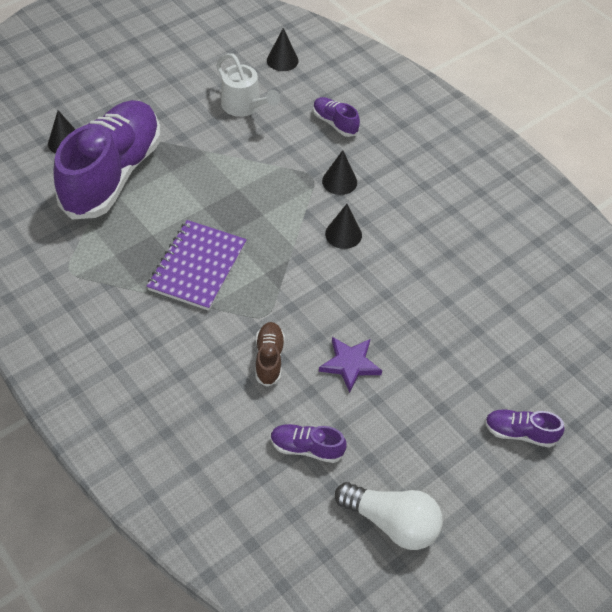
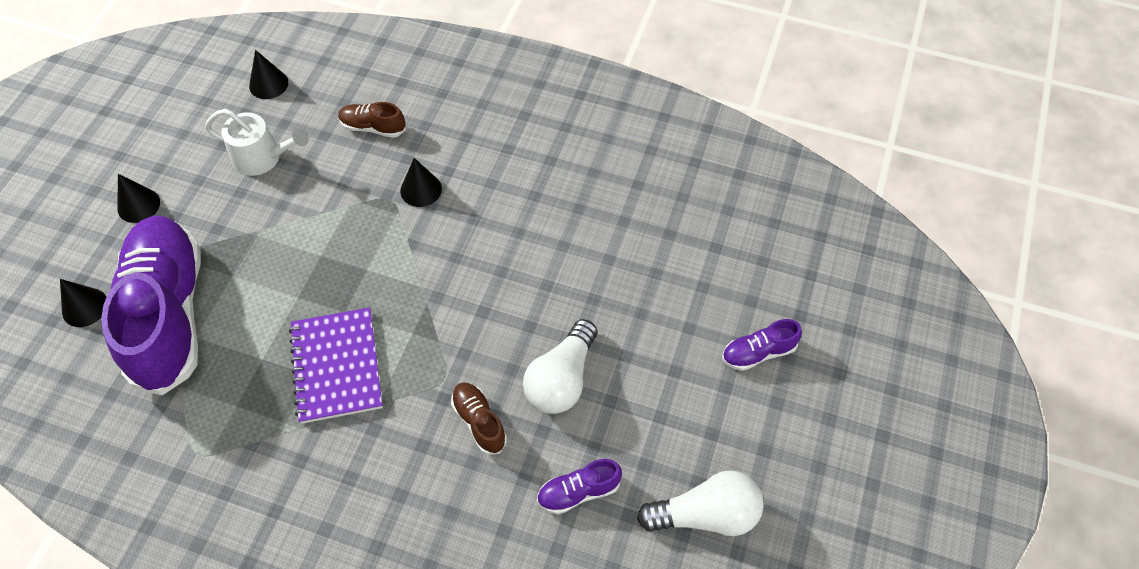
camera: 30 degrees left, 5 degrees up
(335, 123) = (373, 127): purple shoe -> brown shoe
(343, 234) = (463, 245): black cone -> black cone (138, 205)
(350, 364) = (561, 379): purple star -> white light bulb

